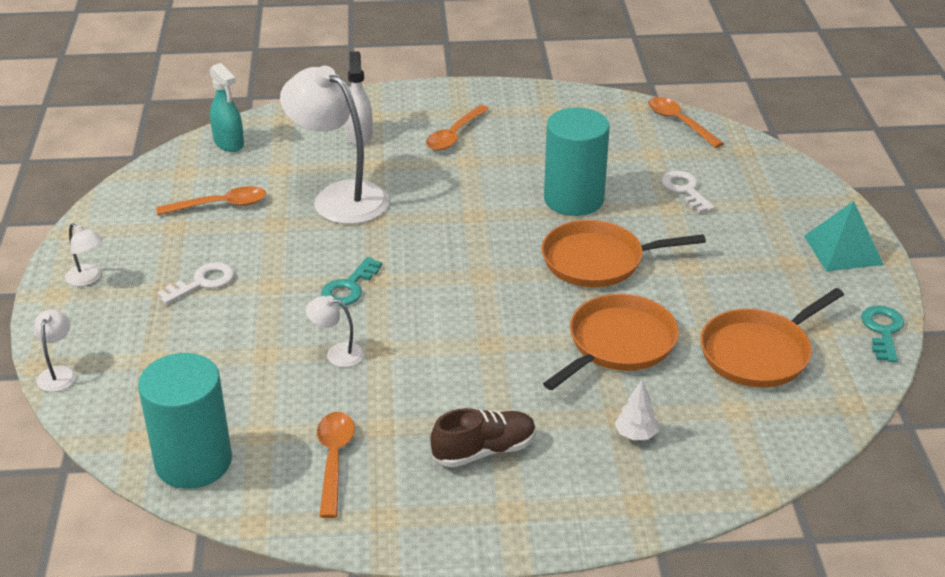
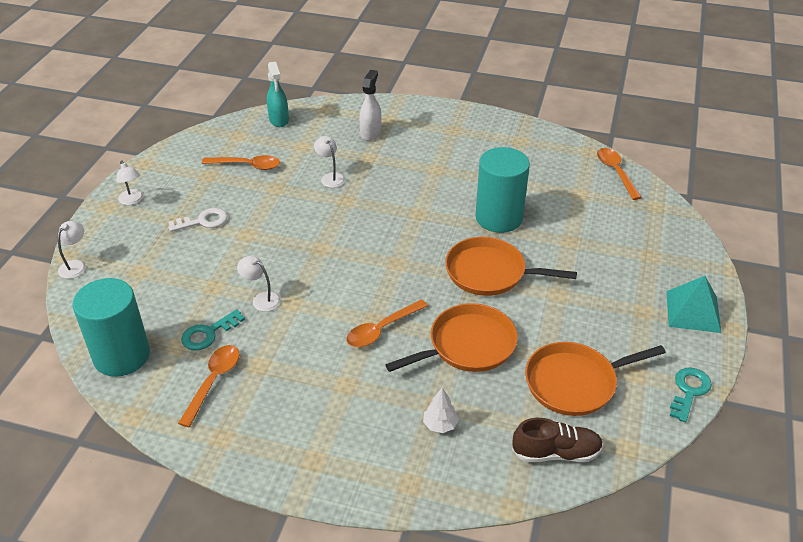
camera: 20 degrees right, 5 degrees up
(339, 197) = (330, 177): white lamp -> white lamp, size x0.43
(349, 287) = (298, 249): turquoise key -> turquoise key (208, 333)
(454, 135) = (438, 147): orange spoon -> orange spoon (381, 329)
(484, 451) = (321, 405): brown shoe -> brown shoe (556, 453)
(685, 190) = (590, 229): white key -> none

